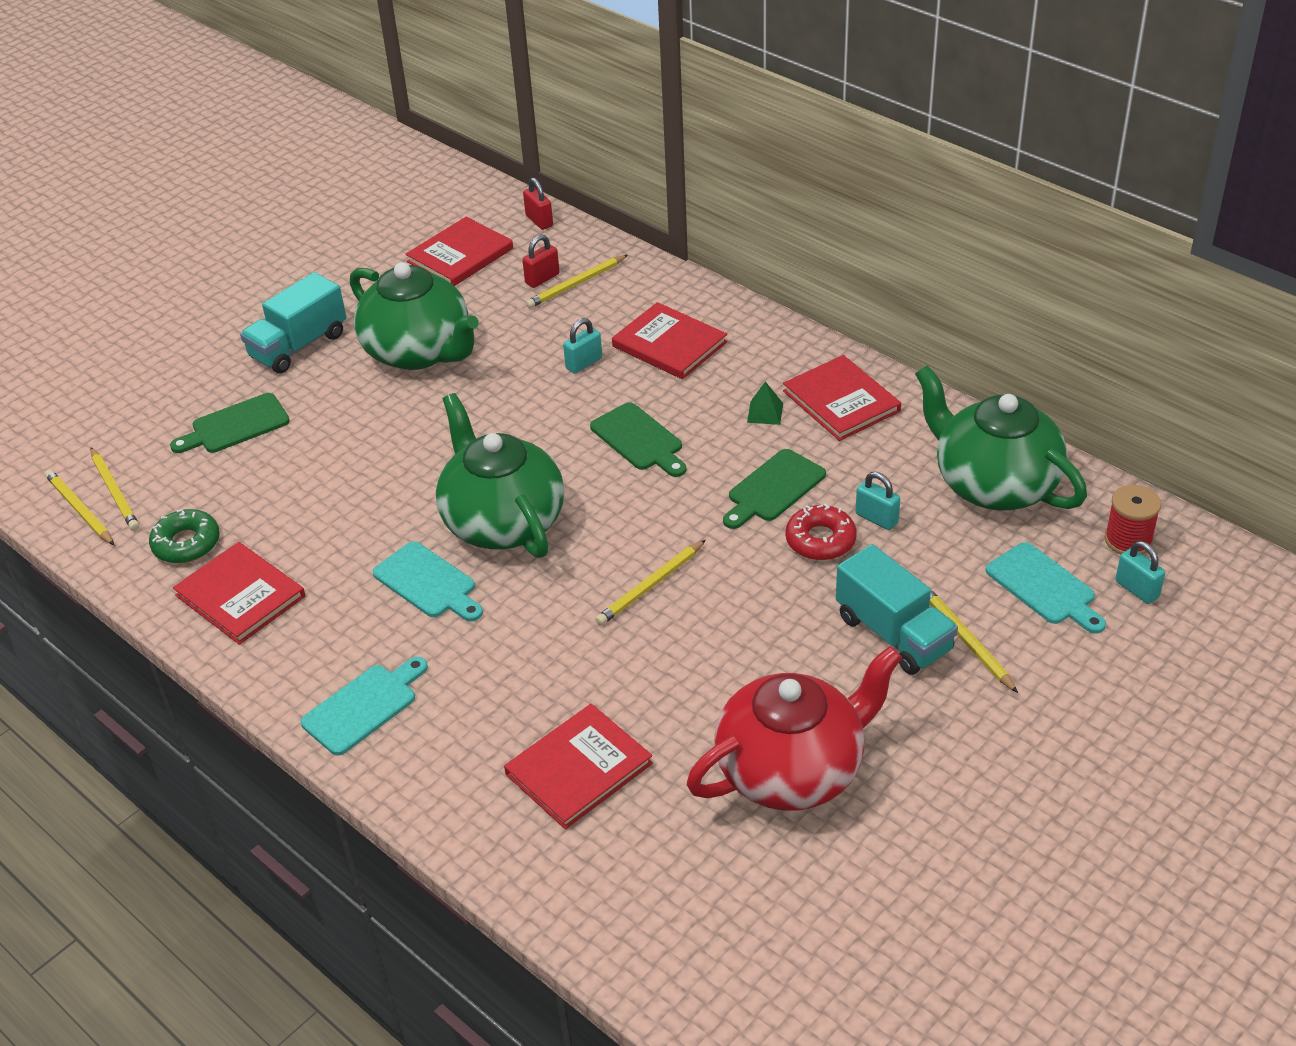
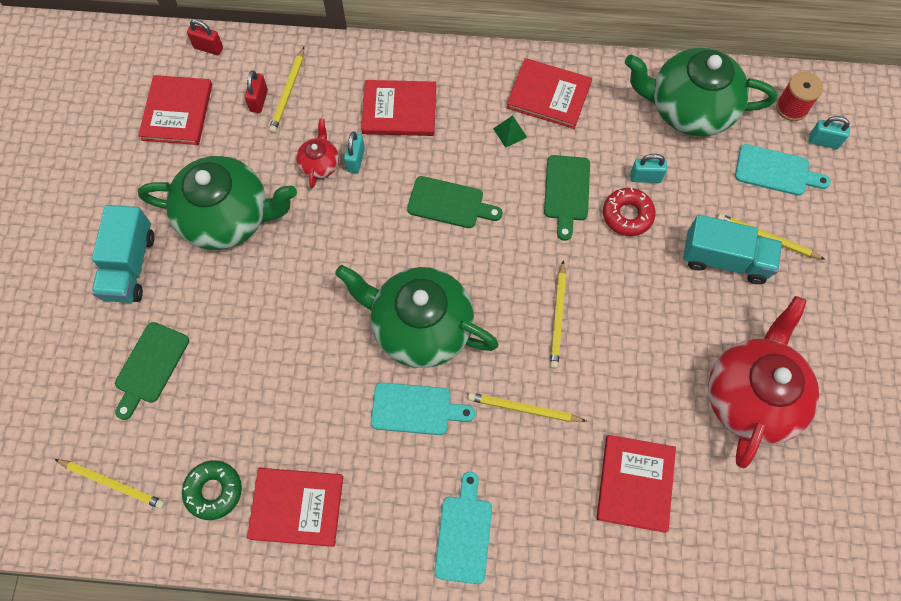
camera: 40 degrees left, 25 degrees up
(80, 510) = (101, 517): yellow pencil -> yellow pencil (524, 409)
(546, 351) = (319, 164): none -> red teapot

